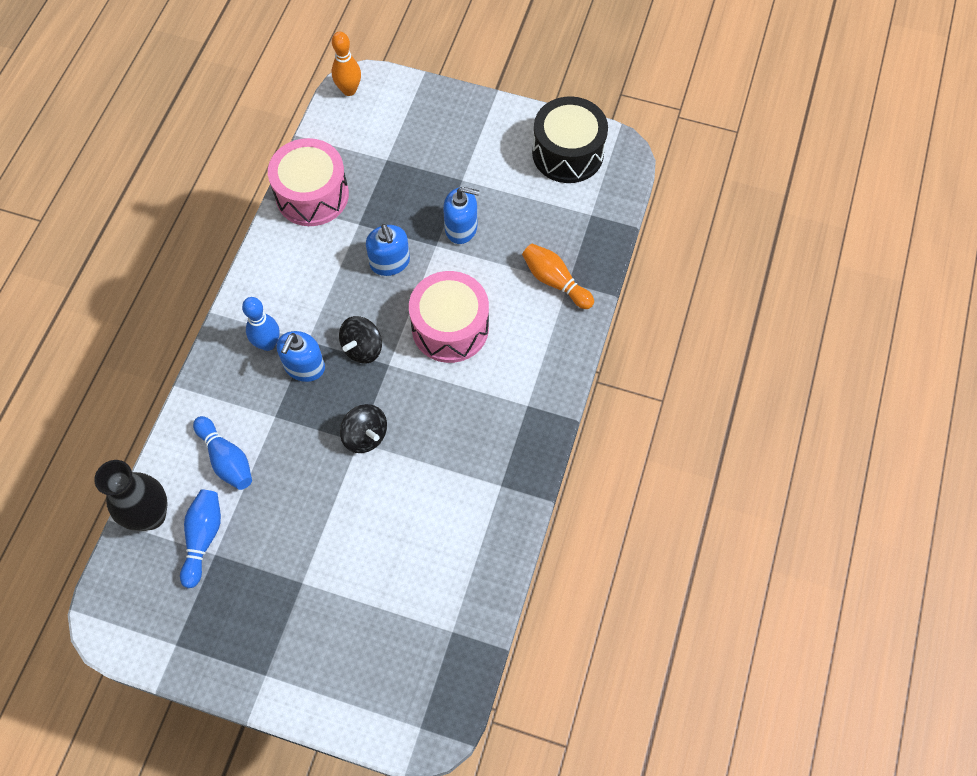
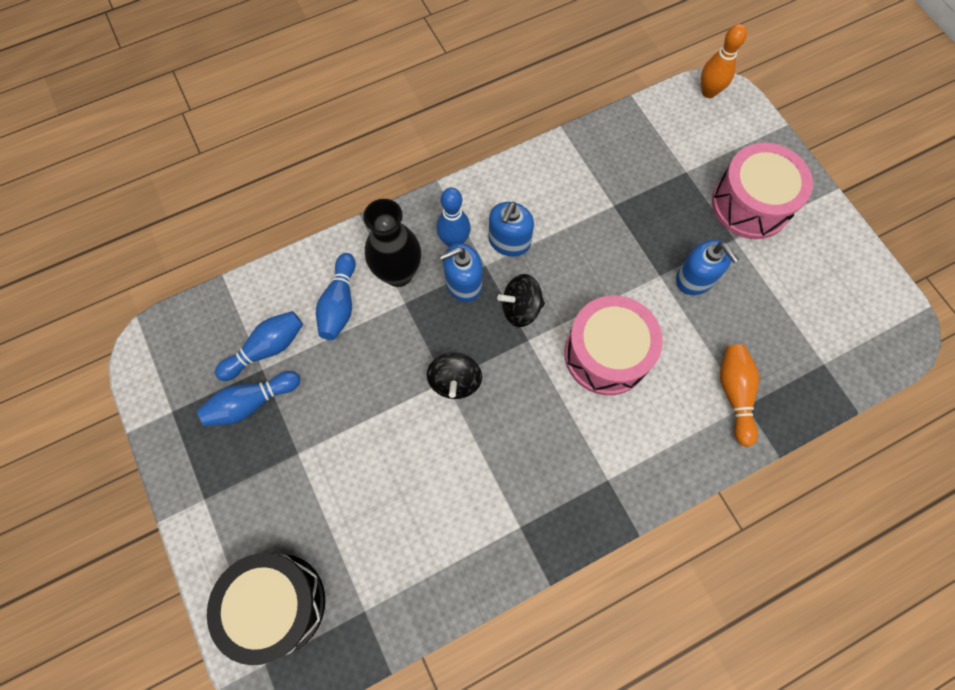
camera: 45 degrees right, 5 degrees up
(150, 515) = (250, 297): black vase -> black vase (398, 273)
(231, 583) = (251, 402): none -> blue bowling pin
(312, 195) = (599, 152): pink drum -> pink drum (750, 204)
(390, 262) = (609, 257): blue soap dispenser -> blue soap dispenser (509, 241)
(568, 153) = (853, 292): black drum -> black drum (277, 604)

